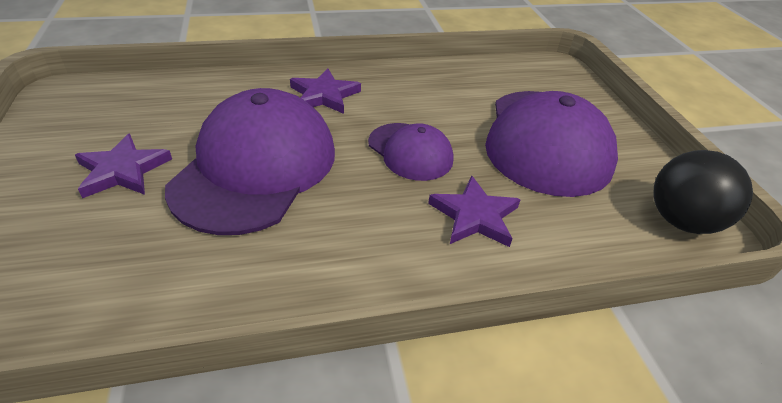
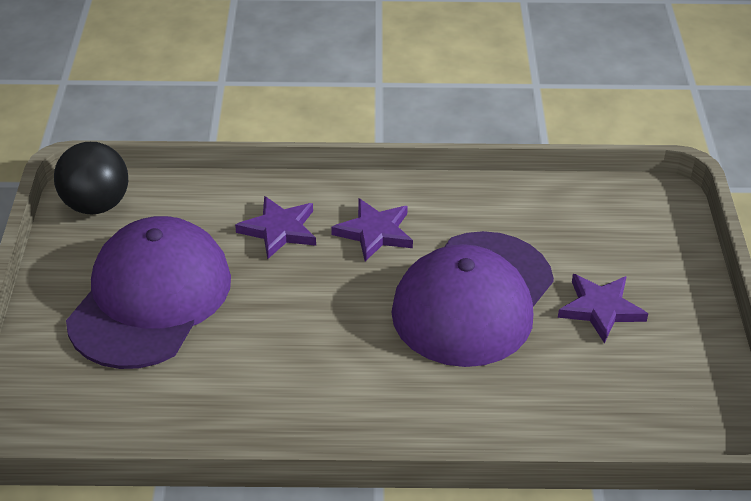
camera: 165 degrees left, 0 degrees up
(324, 95) = (390, 396): purple star -> purple star (374, 232)
(410, 151) = (311, 301): purple cap -> none

